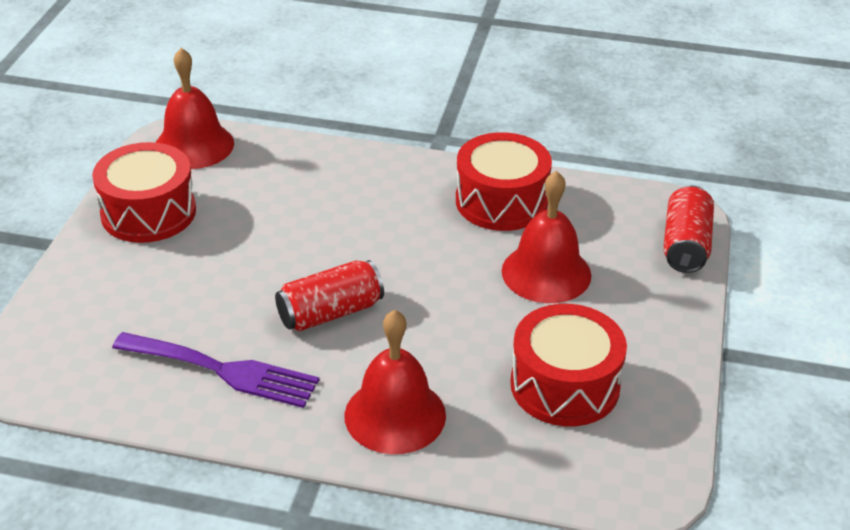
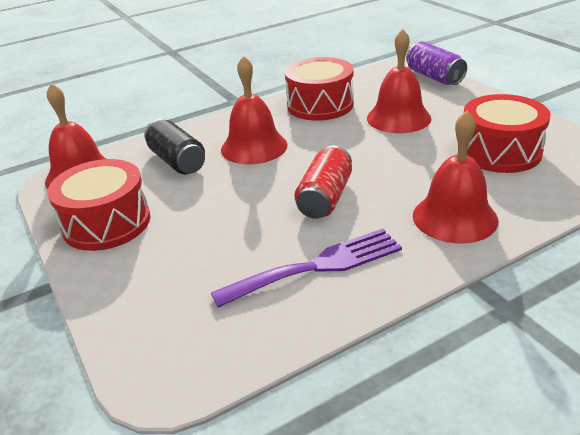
camera: 40 degrees left, 5 degrees down
(281, 183) = (177, 161): none -> black can
(363, 212) = (254, 147): none -> red bell
(685, 245) = (434, 77): red can -> purple can

